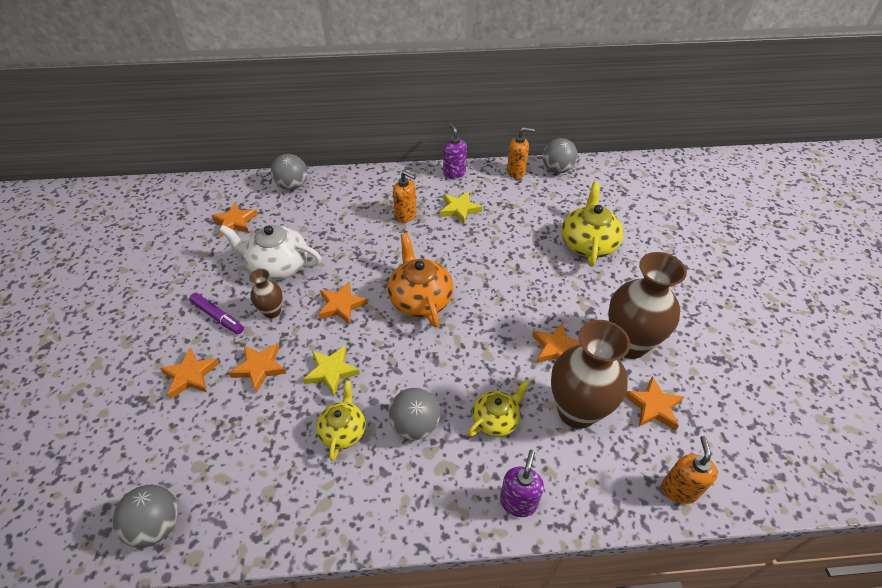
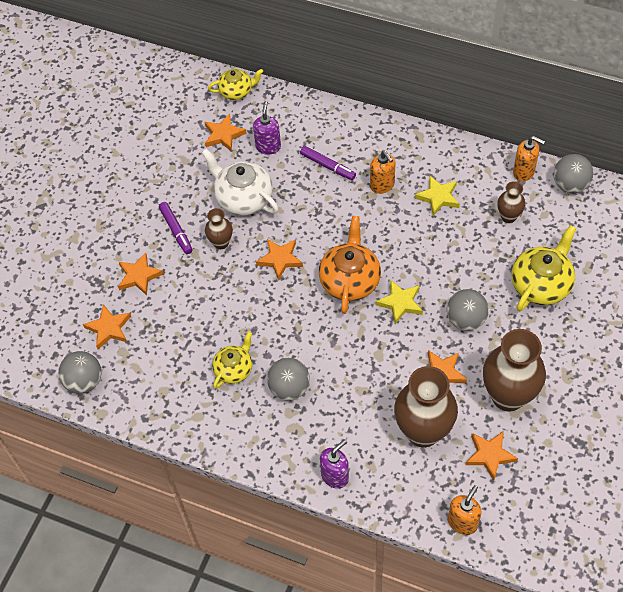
camera: 30 degrees right, 10 degrees up
(260, 367) = (192, 291): orange star -> orange star (109, 328)
(292, 186) = (291, 109): grey ball -> grey ball (465, 320)
(331, 371) = (246, 317): yellow star -> yellow star (400, 303)
(348, 216) = (328, 166): none -> purple marker
(454, 173) = (458, 150): purple soap dispenser -> purple soap dispenser (268, 147)
(496, 419) = (354, 410): yellow teapot -> yellow teapot (236, 91)
(526, 205) = (508, 216): none -> brown vase

